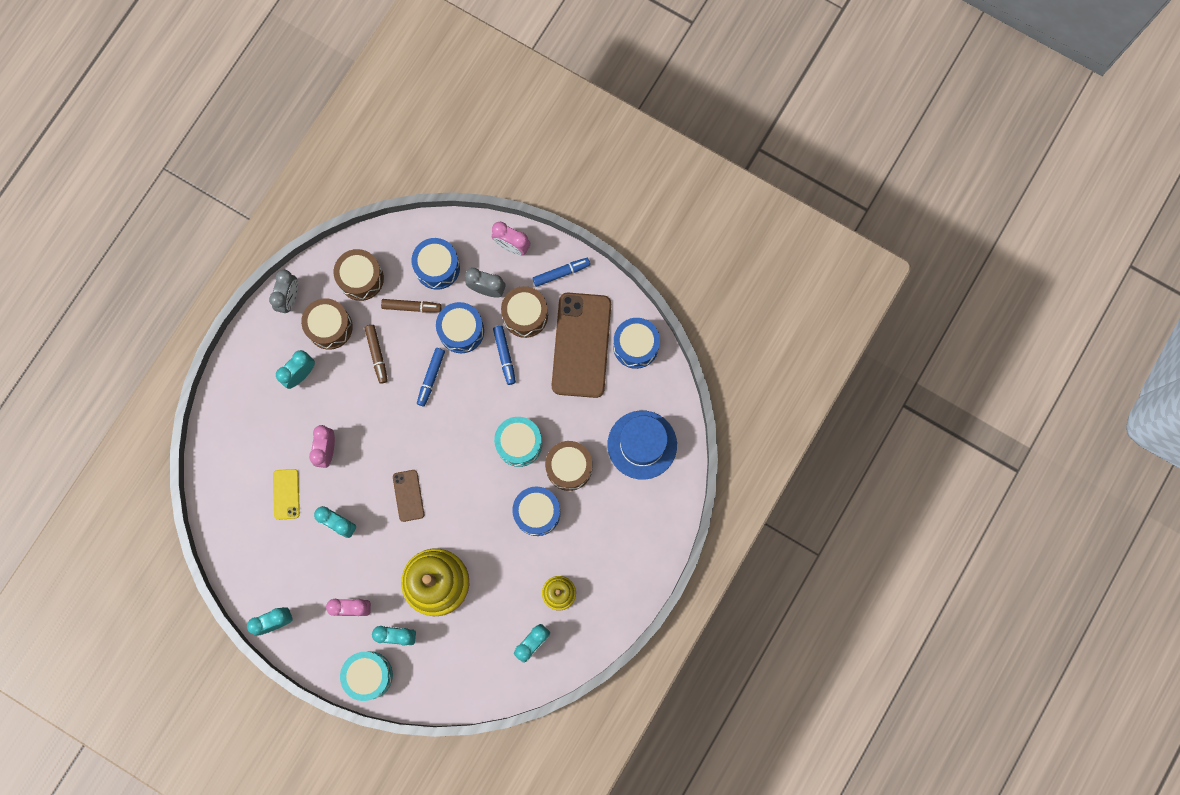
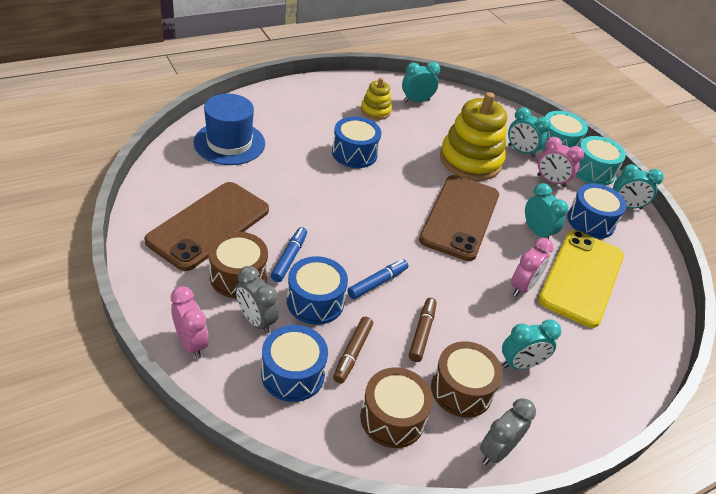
camera: 155 degrees left, 35 degrees down
(286, 494) = (581, 277): yellow phone -> yellow phone, size x2.14
(408, 495) = (460, 217): brown phone -> brown phone, size x2.14
(411, 307) = (352, 353): brown marker -> brown marker turned 105 degrees counterclockwise
(519, 443) = (332, 196): turquoise drum -> turquoise drum (593, 171)
(561, 273) = (166, 288): blue marker -> none
(569, 467) = (303, 162): brown drum -> none
(635, 346) = (162, 198): blue drum -> blue drum (590, 221)

